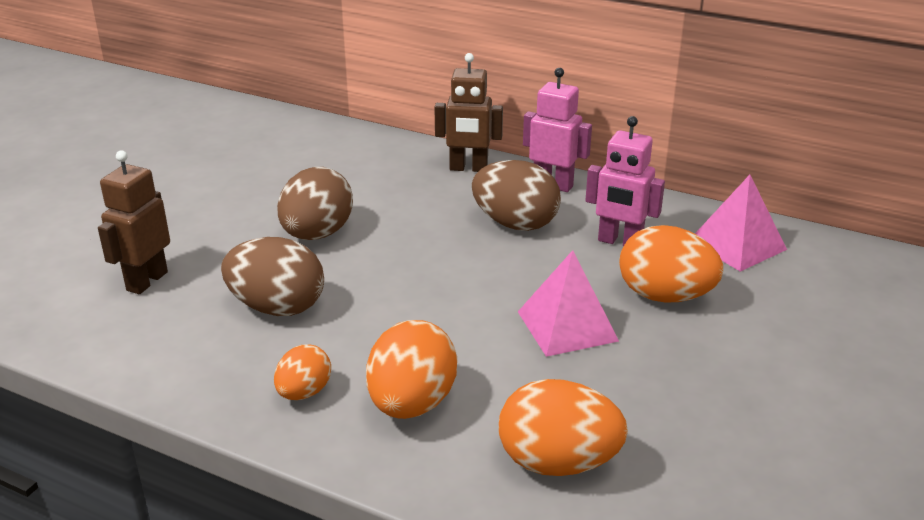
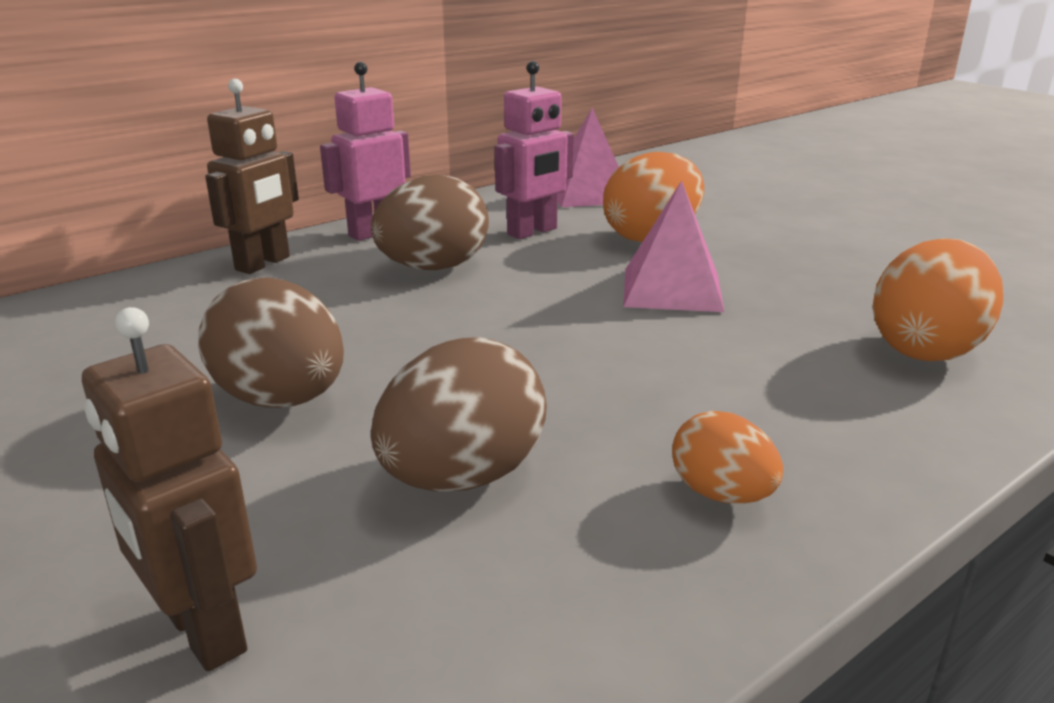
camera: 65 degrees left, 5 degrees down
(411, 404) = (785, 411): orange egg -> none

